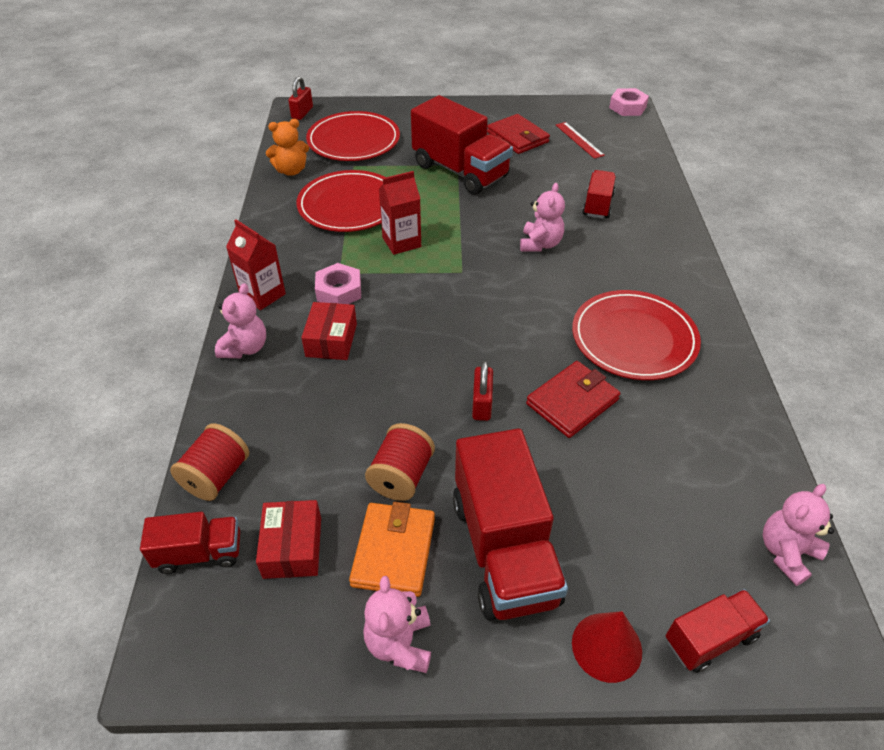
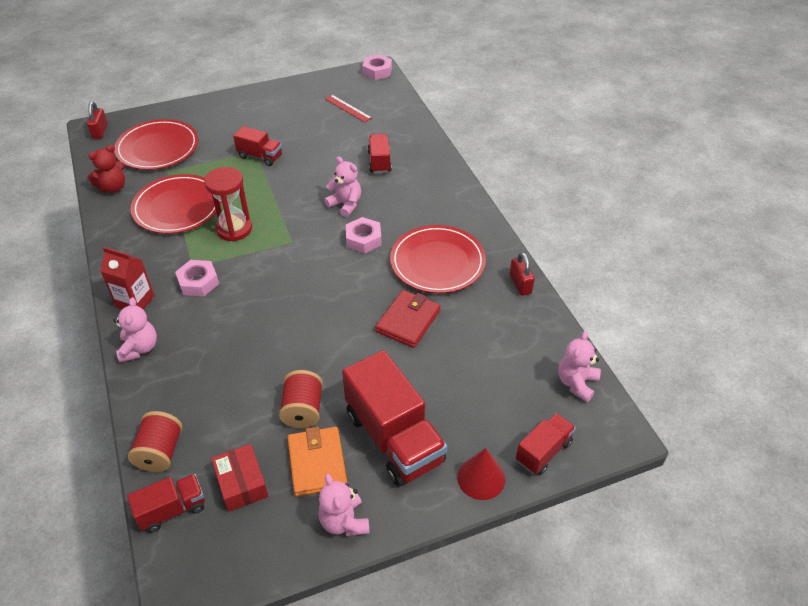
camera: 20 degrees left, 0 degrees up
(291, 171) = (113, 187): orange teddy bear -> red teddy bear
(331, 340) = (208, 323): red box -> none
(401, 242) = (234, 229): red carton -> red hourglass
(460, 171) = (260, 156): red truck -> red truck, size x0.53
(482, 404) = (343, 341): red padlock -> red padlock (520, 284)
(517, 137) = (297, 116): red wallet -> none
(540, 244) = (345, 204): pink teddy bear -> pink teddy bear turned 45 degrees counterclockwise
(548, 289) = (363, 239): none -> pink nut

